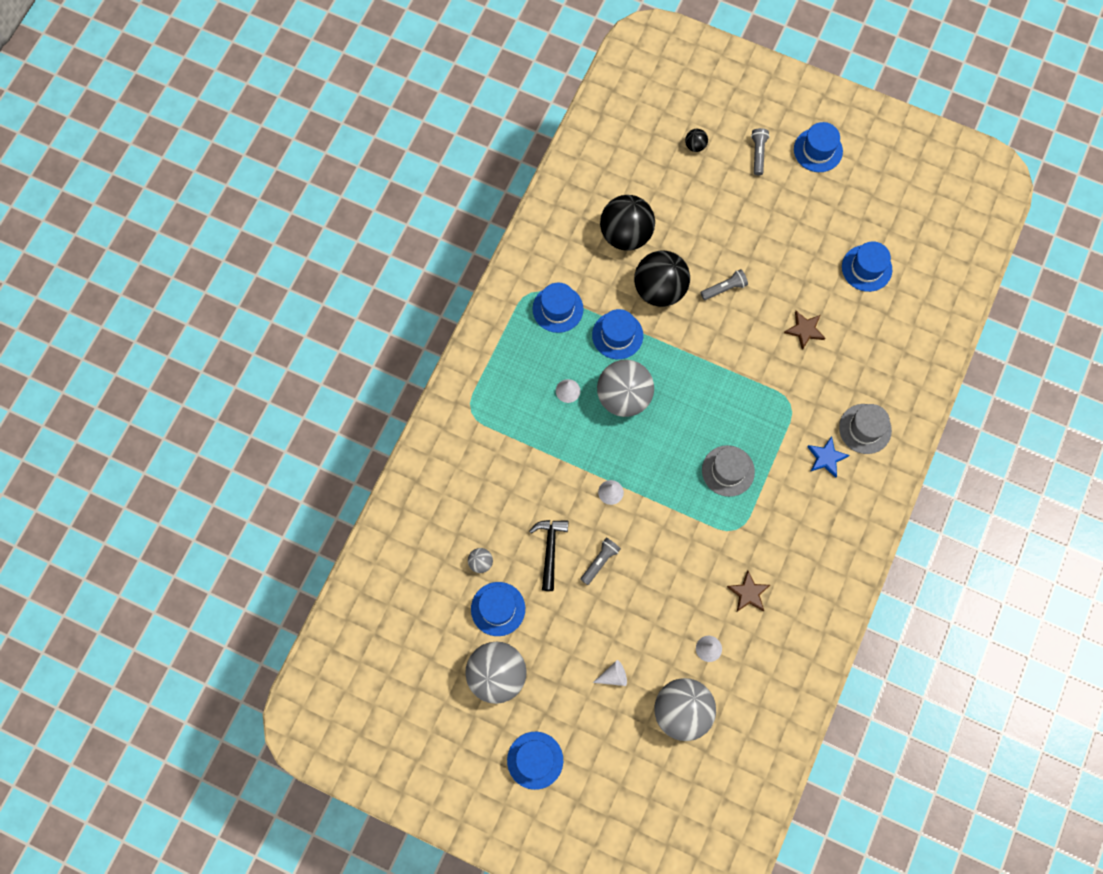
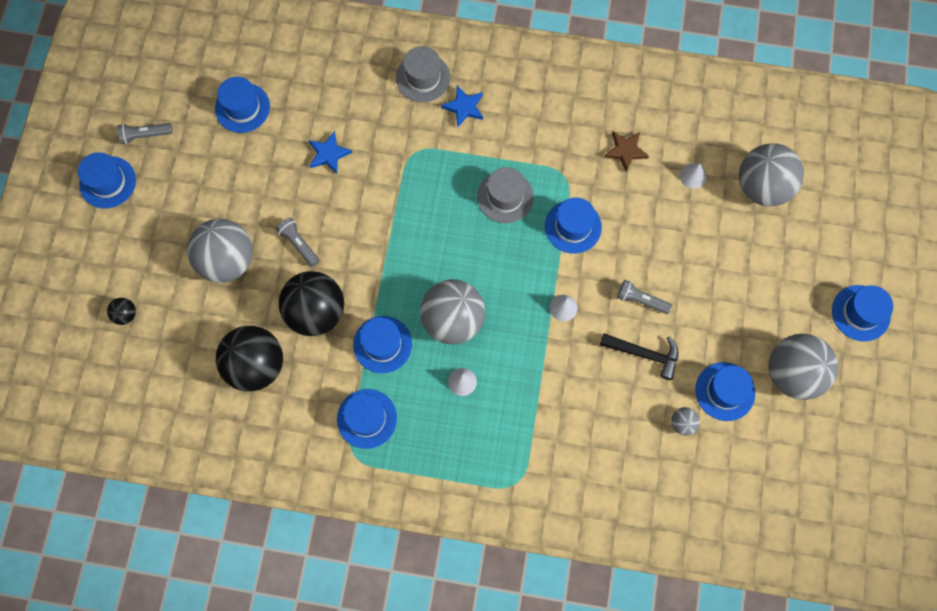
camera: 105 degrees left, 0 degrees up
(550, 549) = (644, 354): black hammer -> black hammer turned 150 degrees counterclockwise
(613, 676) = (751, 258): white cone -> none
(684, 522) = (573, 226): none -> blue hat
(723, 229) = (227, 261): none -> grey ball
(758, 154) = (124, 244): grey flashlight -> grey flashlight (145, 135)
(804, 330) = (329, 154): brown star -> blue star

